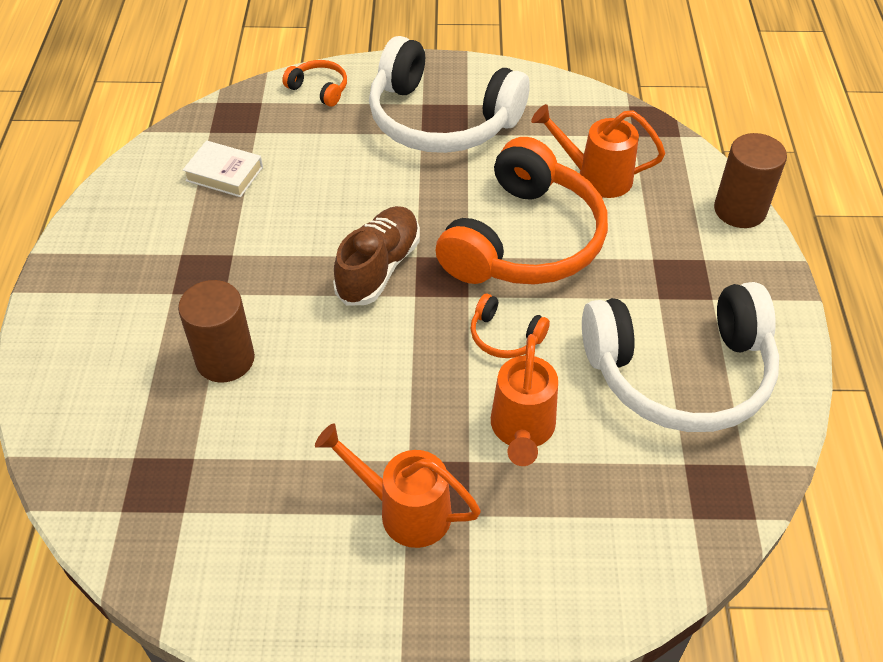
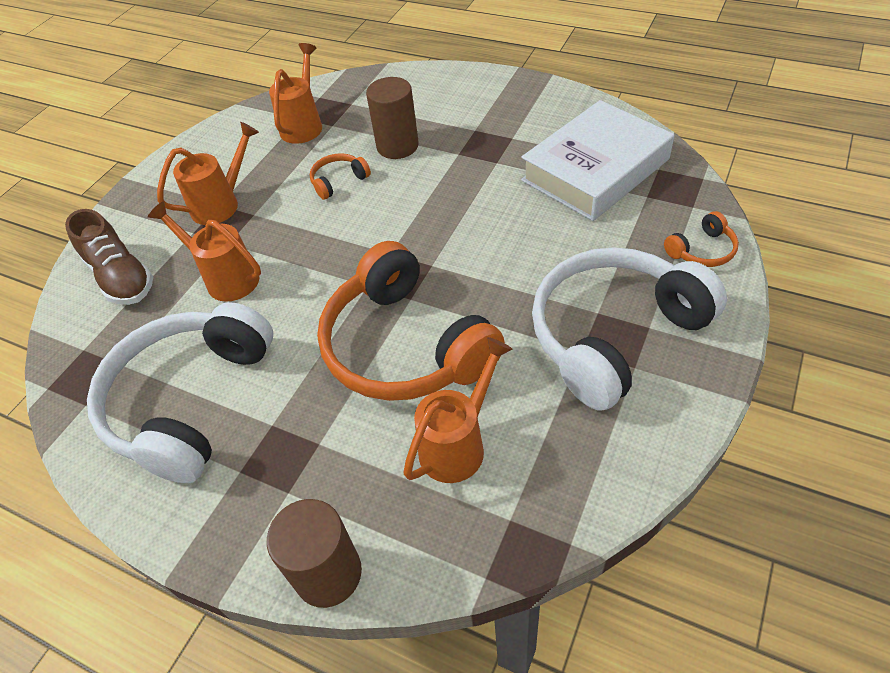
camera: 120 degrees right, 0 degrees up
(202, 496) = (303, 125): none -> orange watering can
(224, 174) = (595, 170): white book -> white book, size x2.15
(379, 268) = (432, 238): brown shoe -> brown shoe (121, 277)
(505, 336) = (312, 296): orange headphones -> orange headphones (338, 181)

